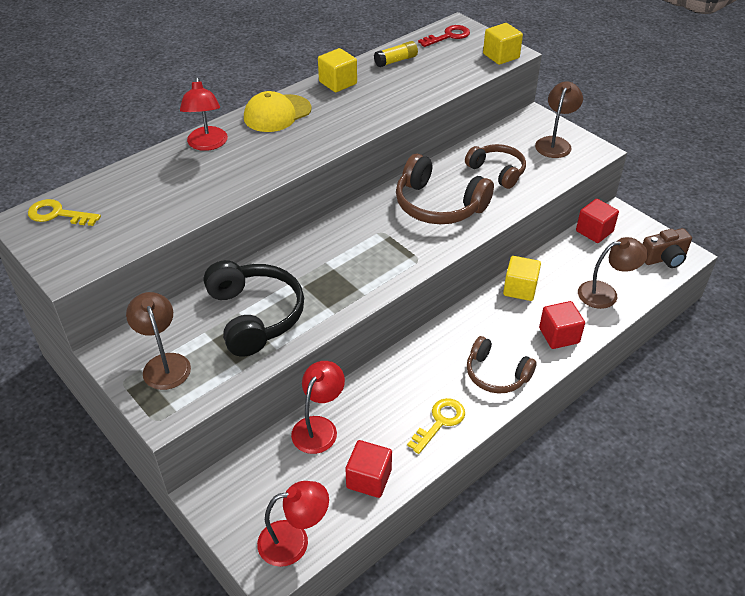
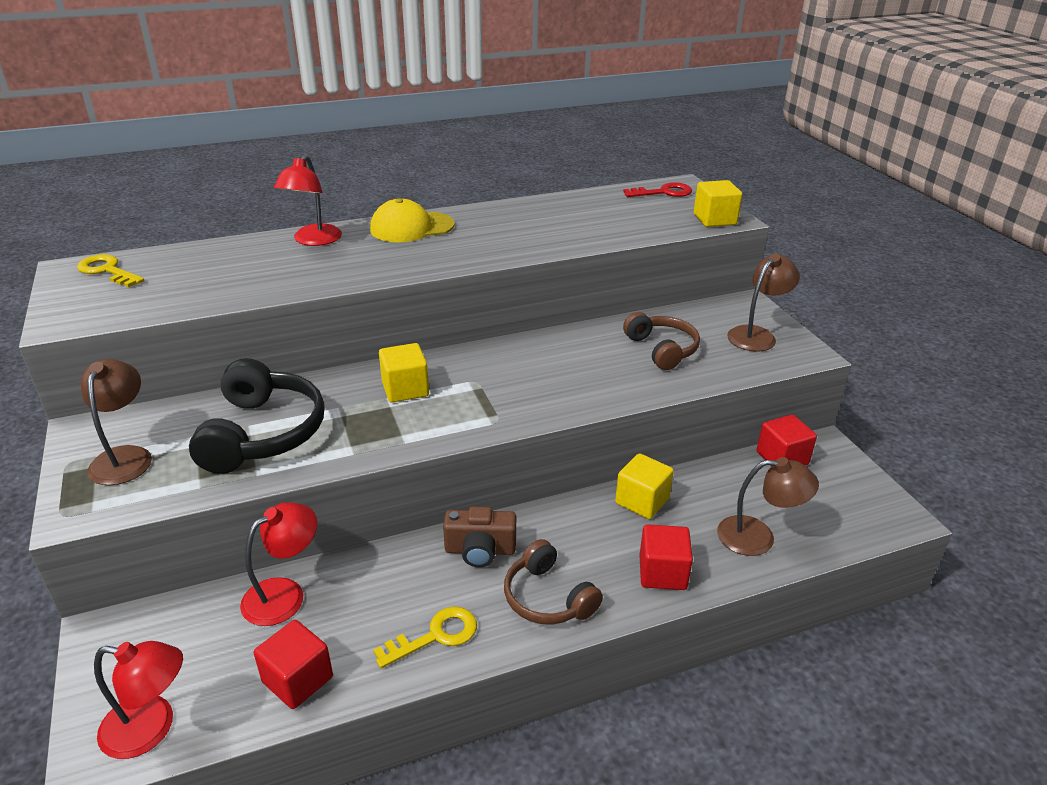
camera: 20 degrees right, 10 degrees down
(338, 83) = (502, 212): yellow cube -> yellow cube (405, 389)
(396, 61) = (584, 204): yellow glue stick -> none
(438, 205) = (563, 369): brown headphones -> none
(664, 258) = (867, 515): brown camera -> brown camera (480, 550)

